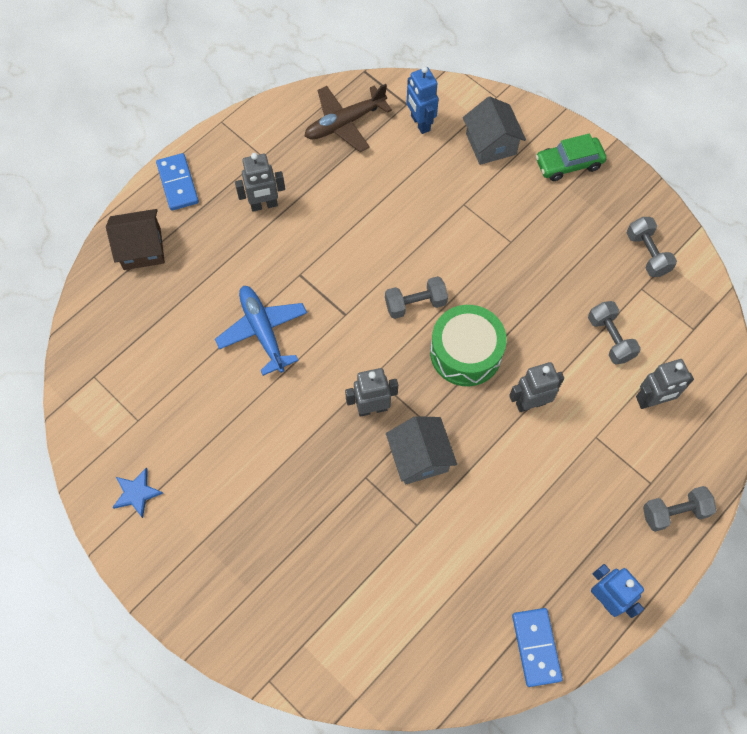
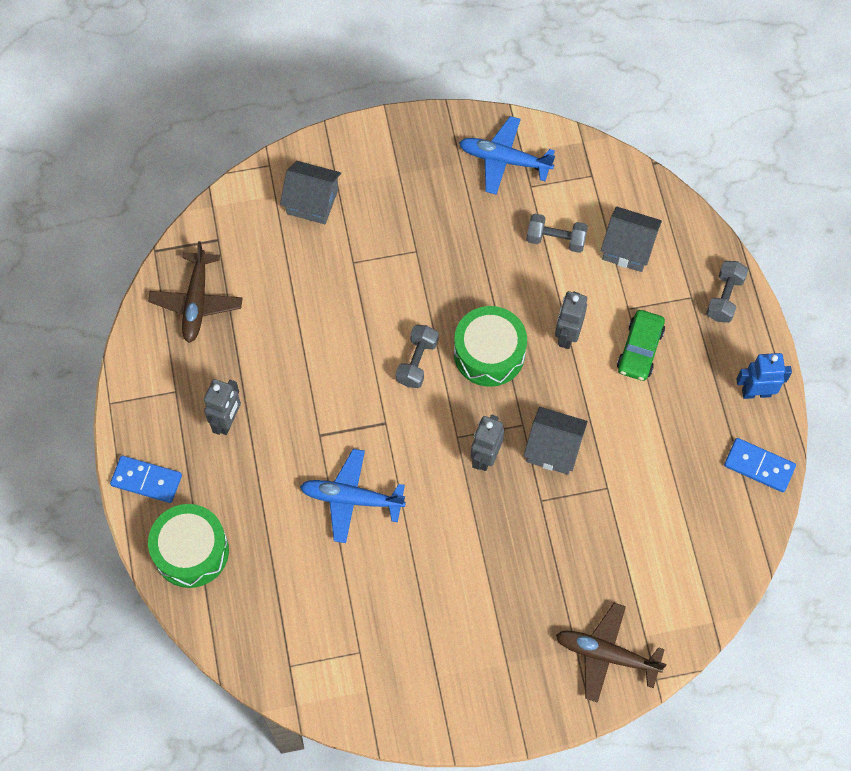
camera: 55 degrees left, 0 degrees up
(136, 493) = (426, 691): blue star -> none
(142, 249) = (191, 551): brown house -> green drum
(263, 621) = (606, 654): none -> brown plane
(420, 123) = (246, 242): blue robot -> none
(568, 164) = (378, 157): green car -> green car (640, 350)
(647, 254) = (504, 160): grey dumbbell -> blue plane
(652, 401) = (628, 248): grey robot -> grey house

